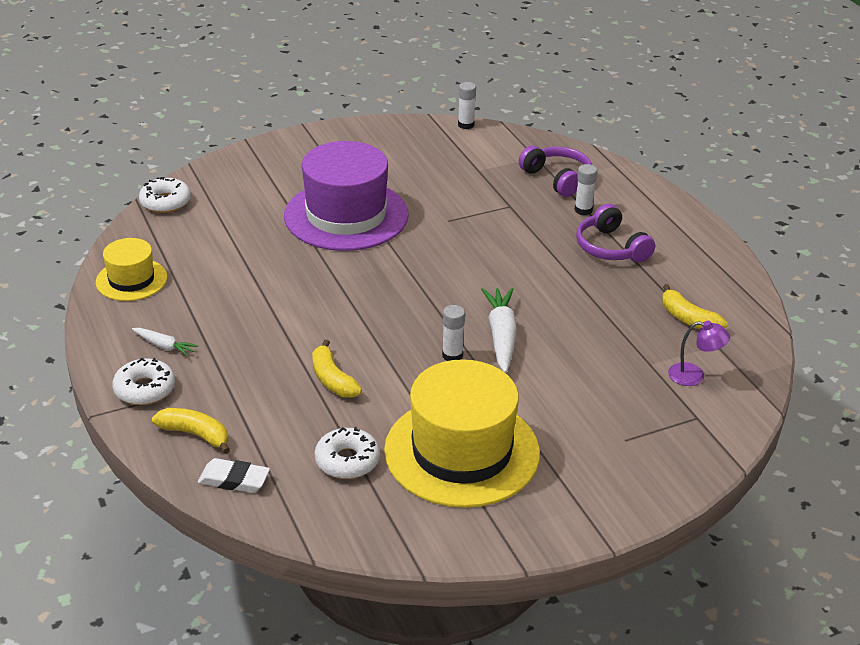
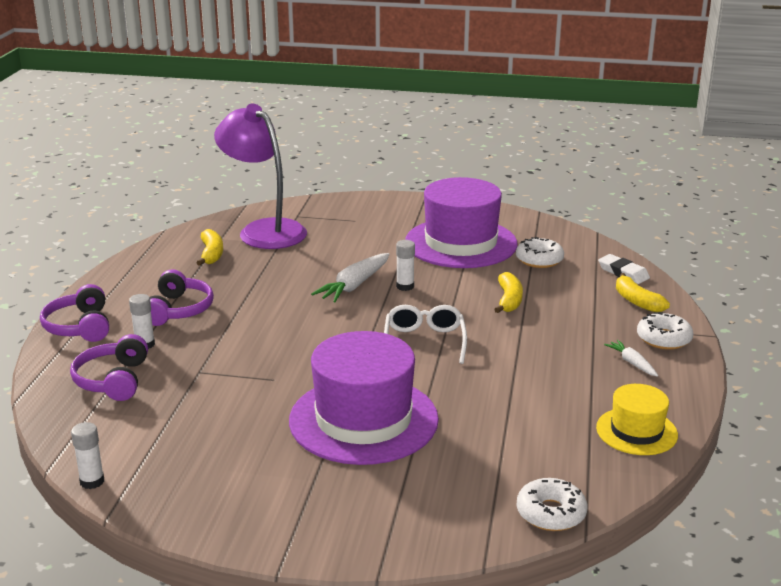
camera: 145 degrees left, 10 degrees down
(368, 297) = (424, 342): none -> white glasses
(462, 451) = (461, 243): yellow hat -> purple hat
(656, 205) = (80, 327): none -> purple headphones
(694, 376) = (264, 230): purple lamp -> purple lamp, size x2.44

